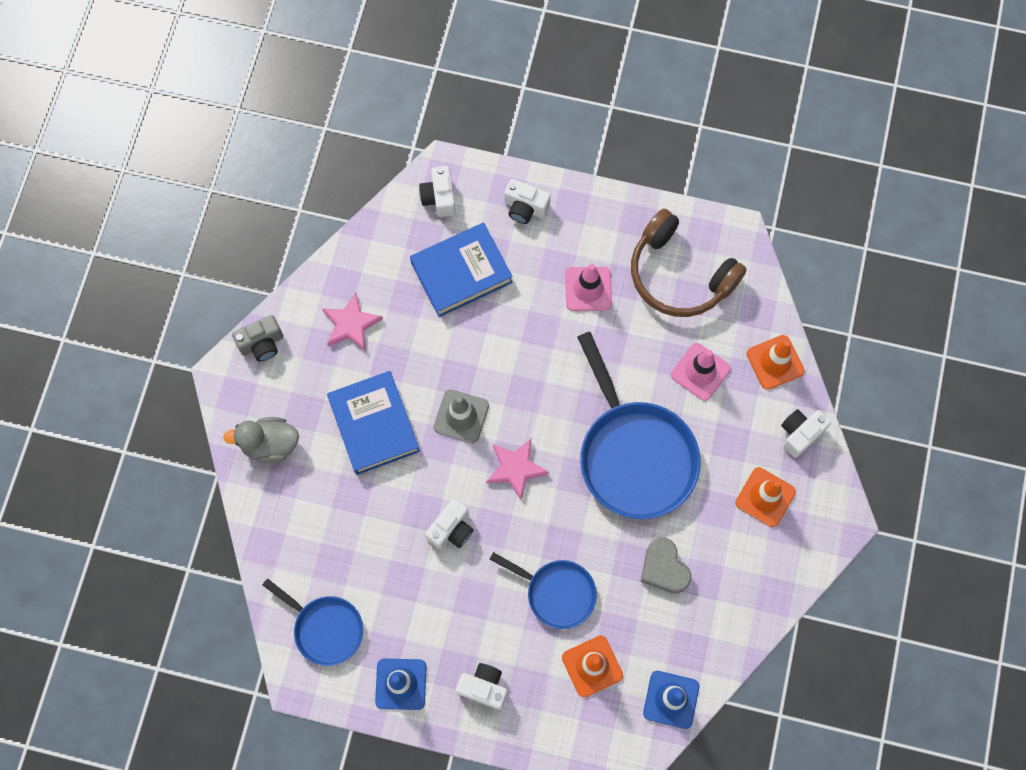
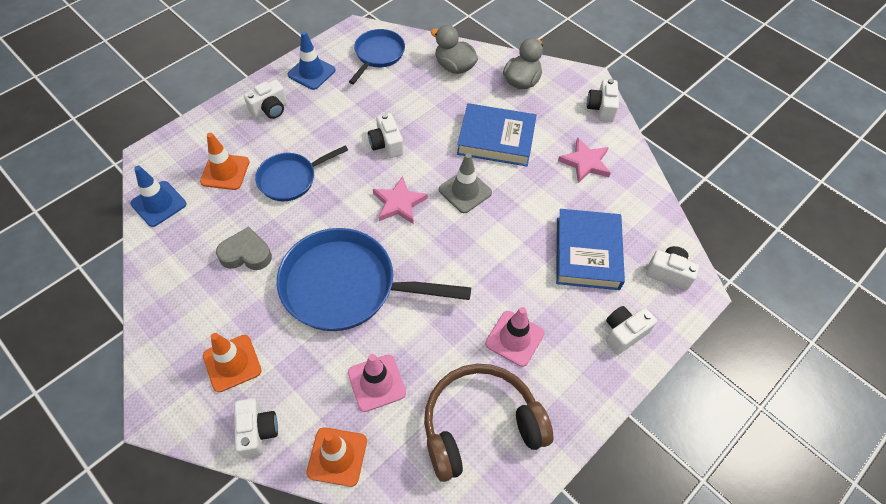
camera: 120 degrees right, 15 degrees down
(262, 344) = (601, 108): grey camera -> white camera
(291, 530) = (454, 67): none -> grey duck
(325, 628) = (378, 55): blue pan -> blue pan turned 135 degrees clockwise

